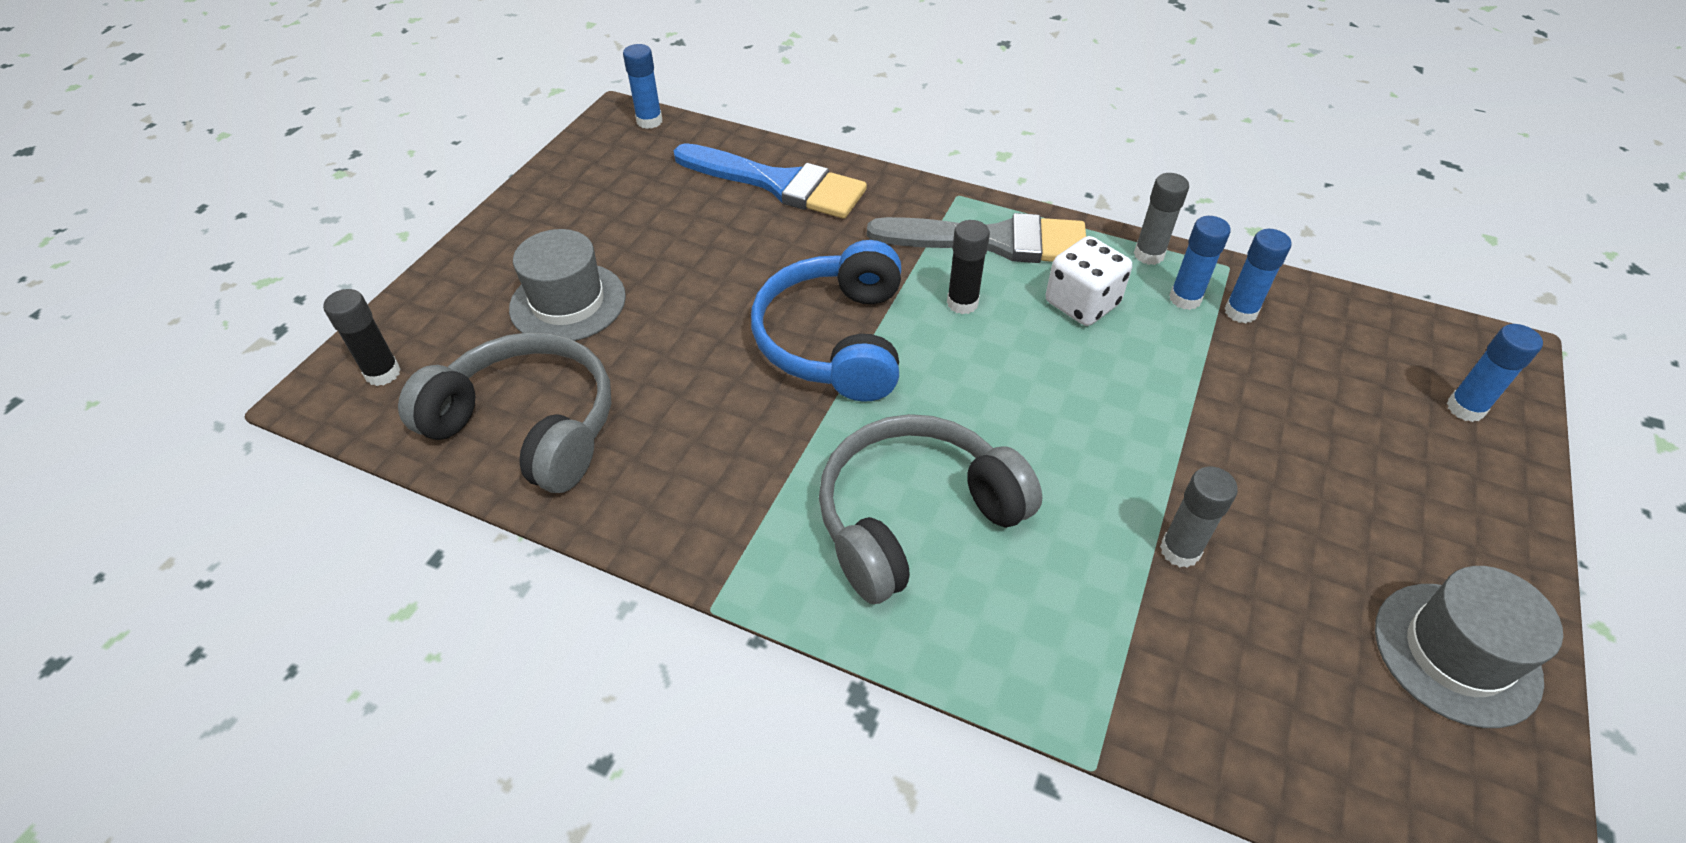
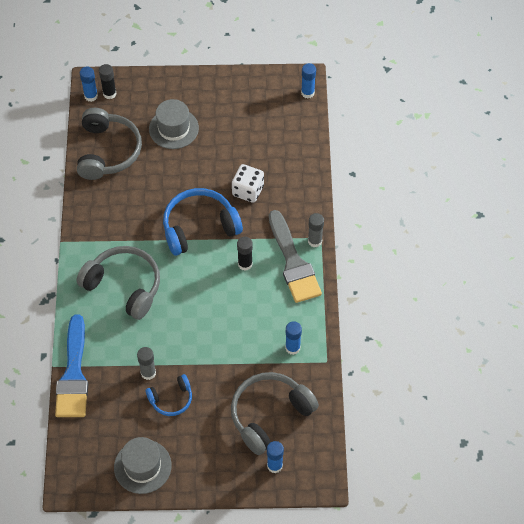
camera: 65 degrees right, 10 degrees up
(778, 184) = (289, 165): blue brush -> blue brush (73, 374)
(1081, 304) = (268, 308): white dice -> white dice (248, 190)
(1148, 255) = (317, 327): grey glue stick -> grey glue stick (315, 241)
(1240, 312) = (295, 371): blue glue stick -> blue glue stick (91, 96)
(1265, 529) = (171, 399): none -> blue headphones
(1337, 378) = (269, 415): none -> grey headphones

